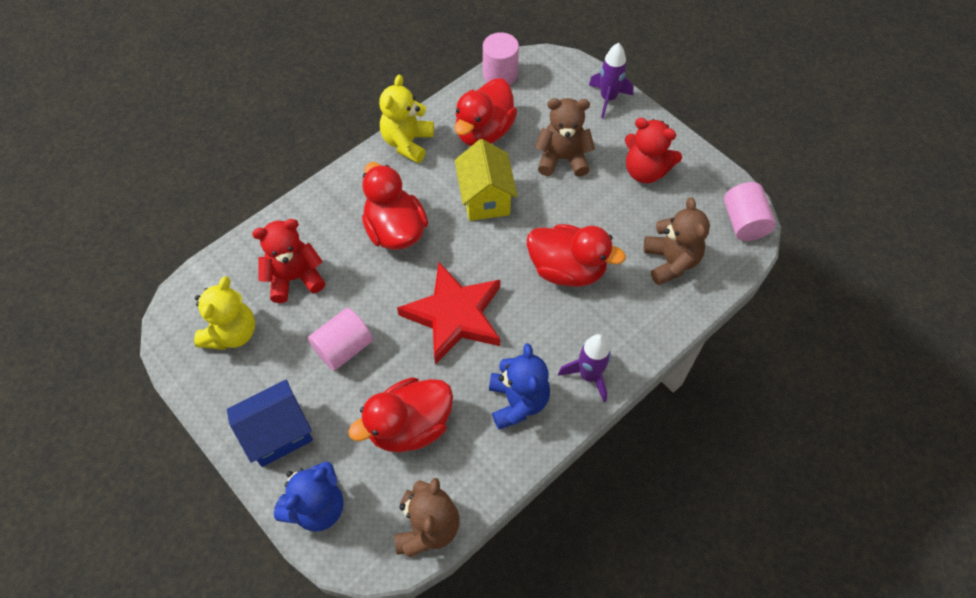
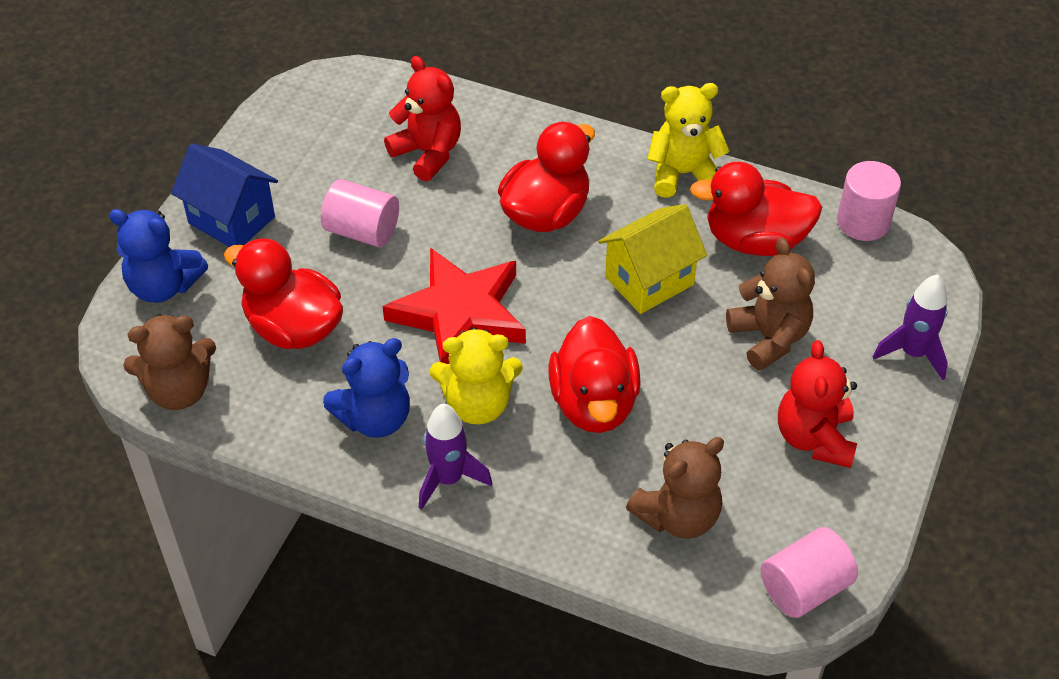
camera: 65 degrees right, 10 degrees down
(232, 333) = (331, 133): yellow teddy bear -> yellow teddy bear (478, 404)

